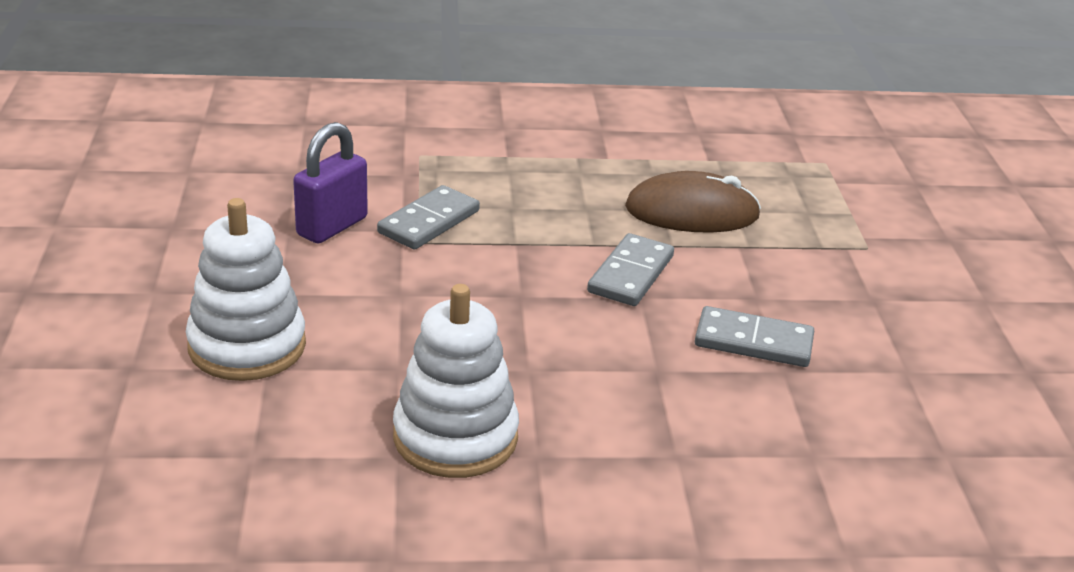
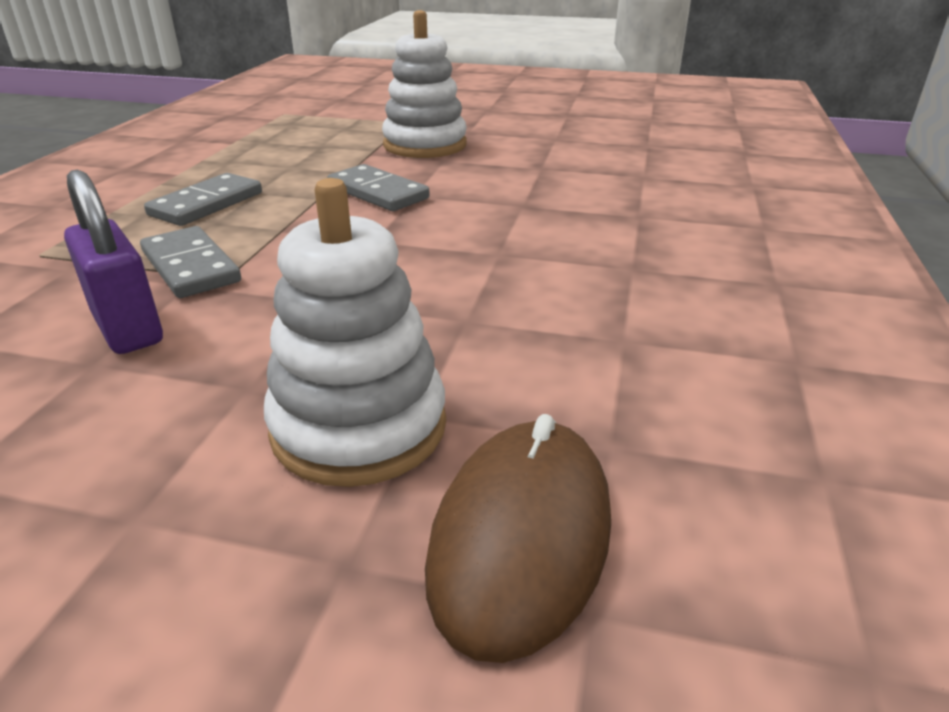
camera: 70 degrees left, 0 degrees up
(455, 437) = (598, 302): white stacking toy -> white stacking toy (425, 145)
(692, 212) = (305, 159): brown mouse -> brown mouse (521, 536)
(753, 341) = (501, 169): grey domino -> grey domino (206, 204)

